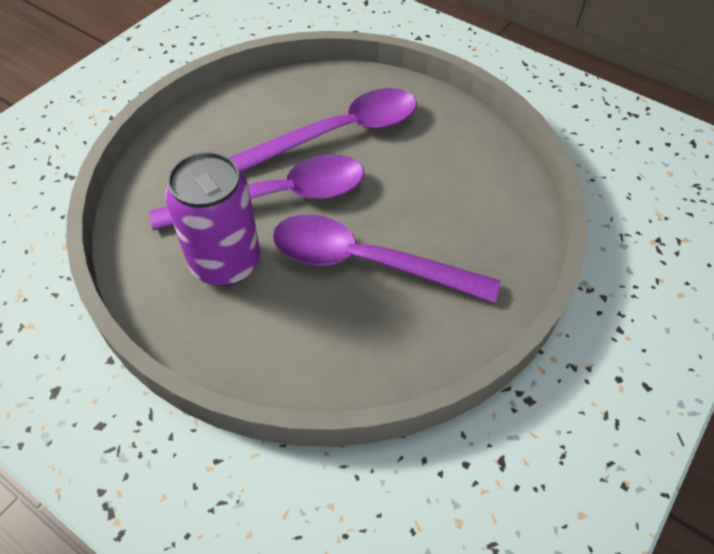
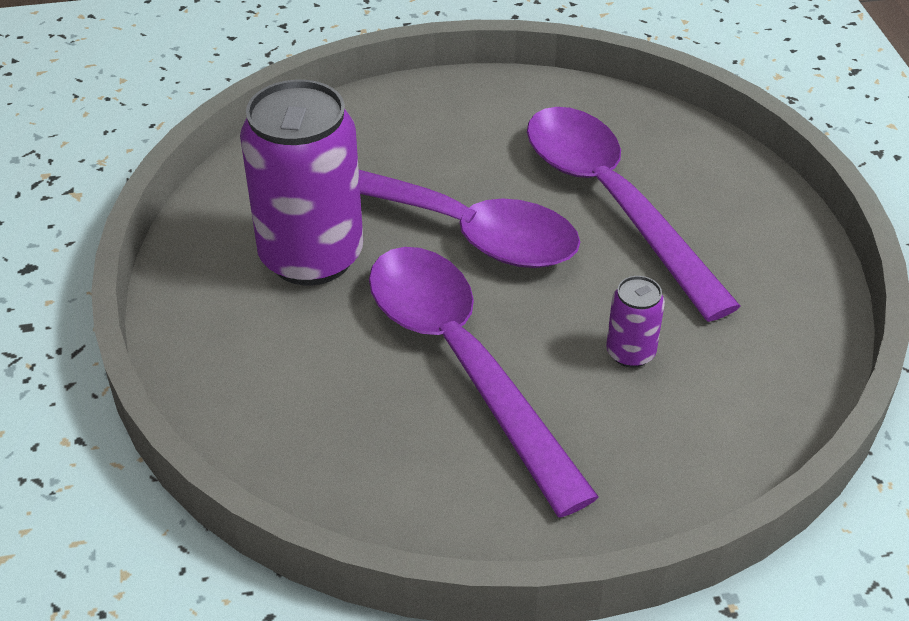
camera: 45 degrees right, 10 degrees down
(340, 133) = (612, 202): purple spoon -> purple spoon turned 135 degrees counterclockwise
(431, 202) = (630, 353): none -> purple can

